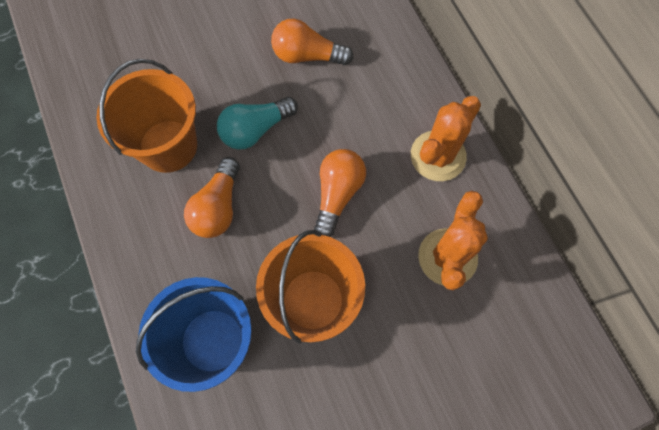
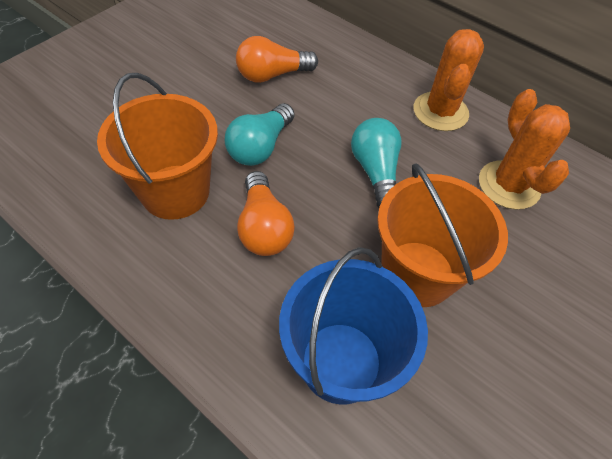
camera: 30 degrees left, 15 degrees down
(337, 194) = (375, 172): orange light bulb -> turquoise light bulb

